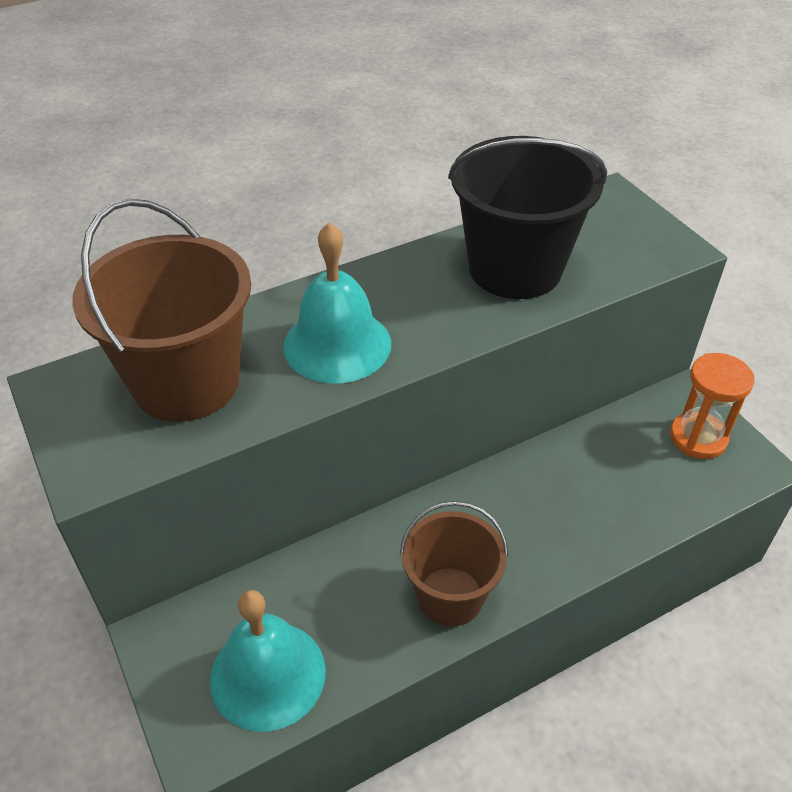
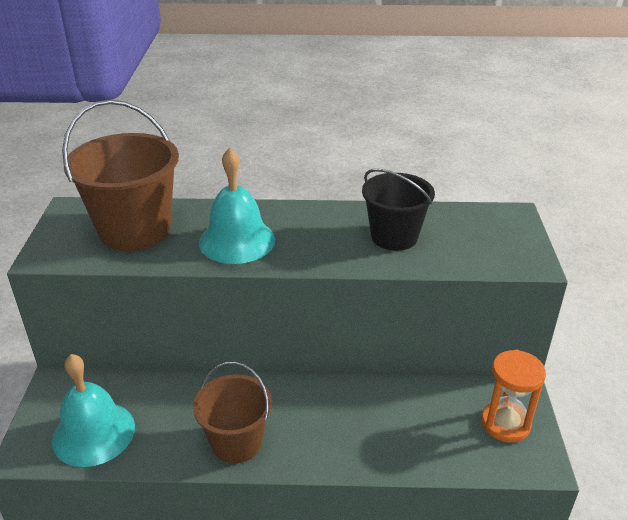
camera: 30 degrees right, 10 degrees down
(515, 269) = (394, 237): black bucket -> black bucket, size x0.65

